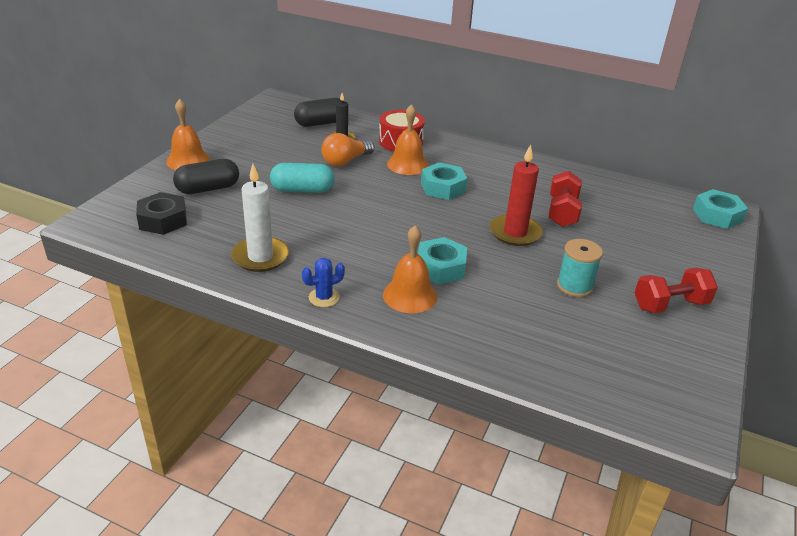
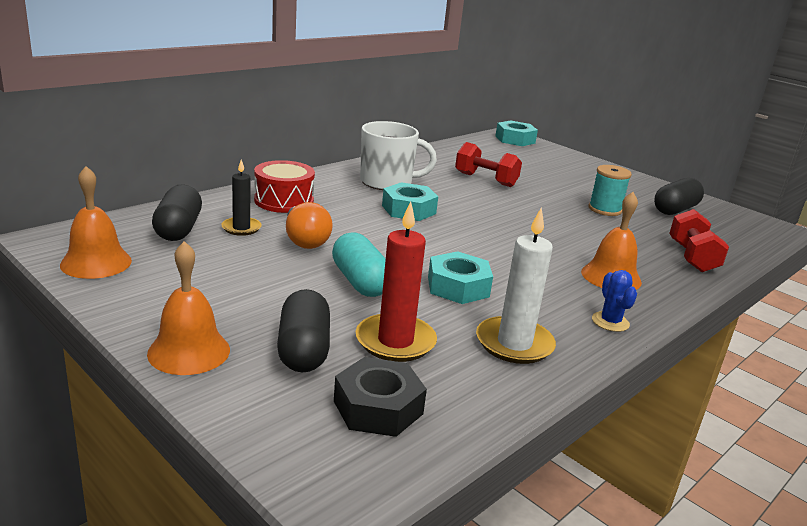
camera: 70 degrees left, 10 degrees down
(302, 190) = (360, 282): turquoise capsule -> turquoise capsule turned 45 degrees counterclockwise
(407, 164) = (343, 211): orange bell -> orange bell (96, 262)
(440, 267) = (564, 251): turquoise nut -> turquoise nut (458, 287)
(489, 170) = (387, 182): none -> white mug
(515, 233) = (513, 205): red candle -> red candle (395, 341)
(642, 337) = (675, 210): none -> black capsule
(670, 305) = (634, 189): red dumbbell -> red dumbbell (692, 257)

